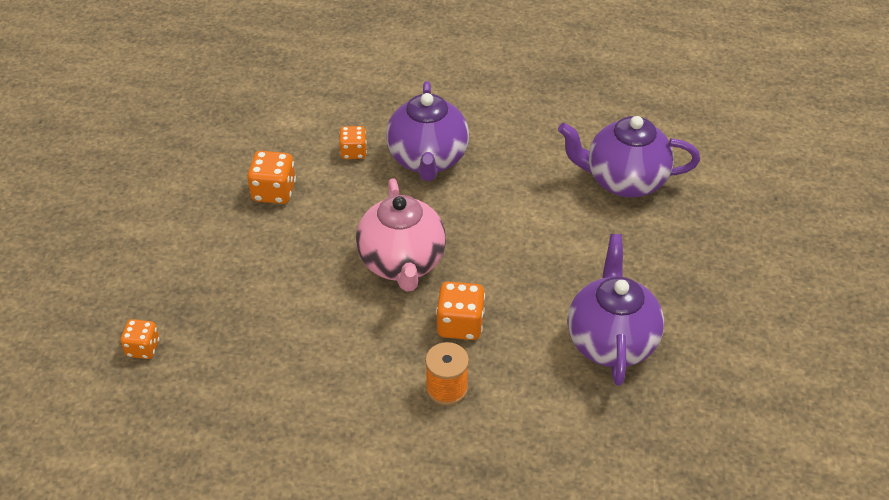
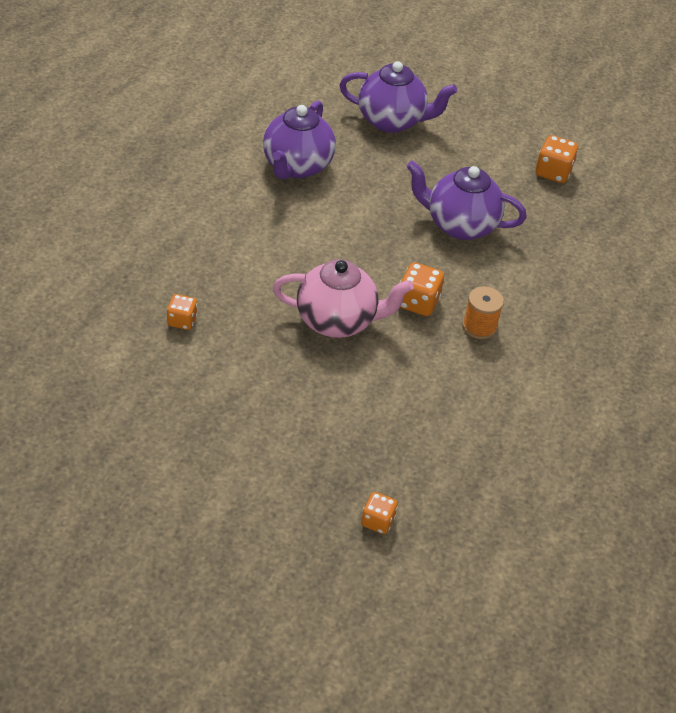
camera: 80 degrees left, 0 degrees up
(274, 192) = (210, 389): orange dice -> orange dice (553, 172)
(428, 160) = (217, 273): purple teapot -> purple teapot (392, 121)

